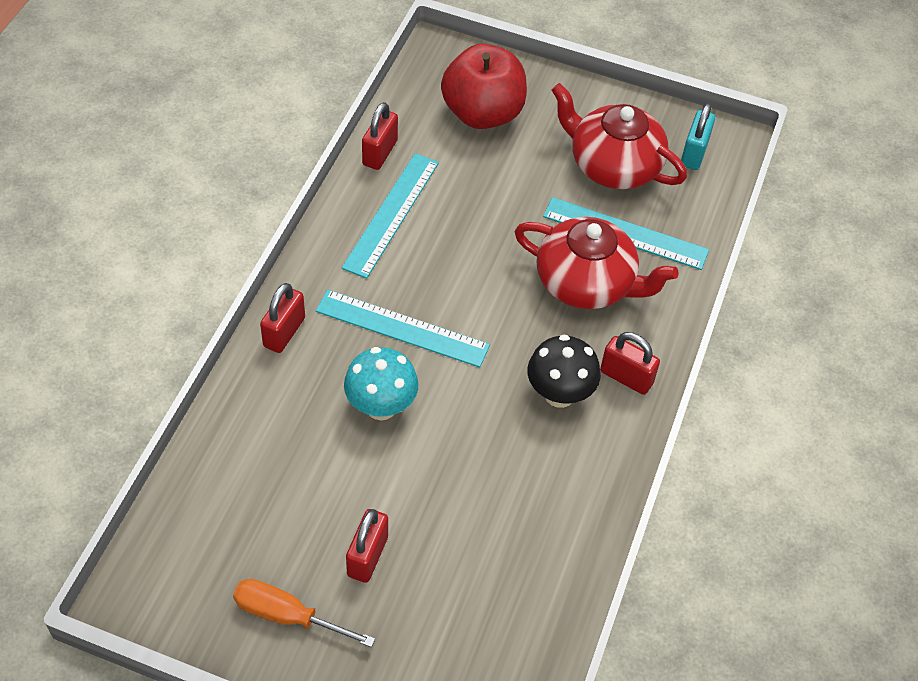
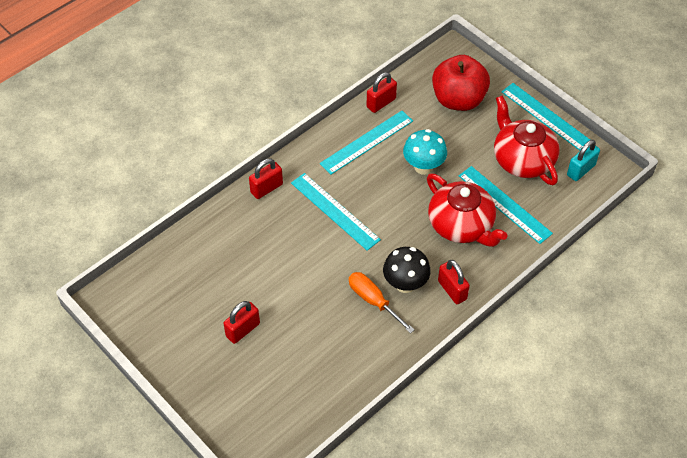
camera: 30 degrees right, 0 degrees up
(287, 616) = (182, 343): orange screwdriver -> orange screwdriver (373, 301)
(381, 406) = (297, 251): turquoise mushroom -> turquoise mushroom (423, 167)
(609, 98) = (546, 117): none -> turquoise ruler

